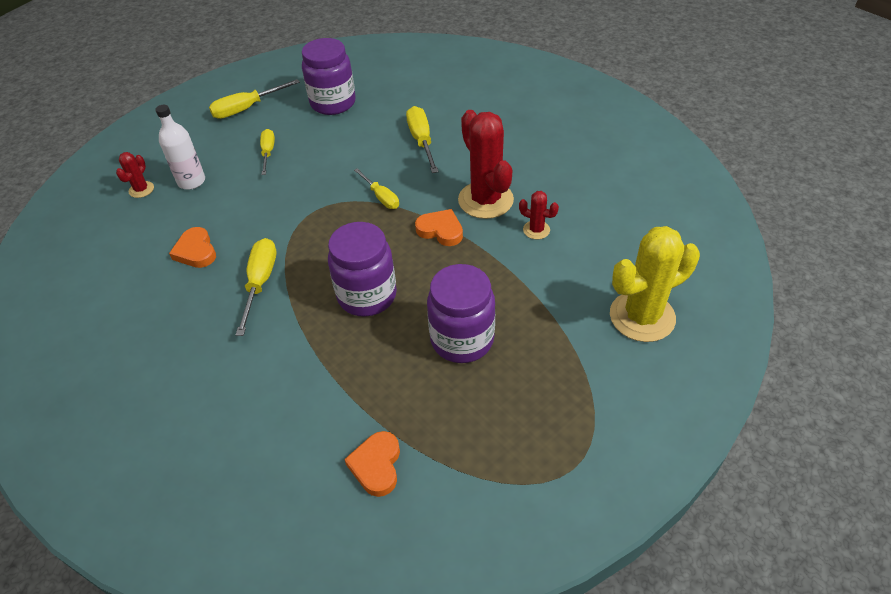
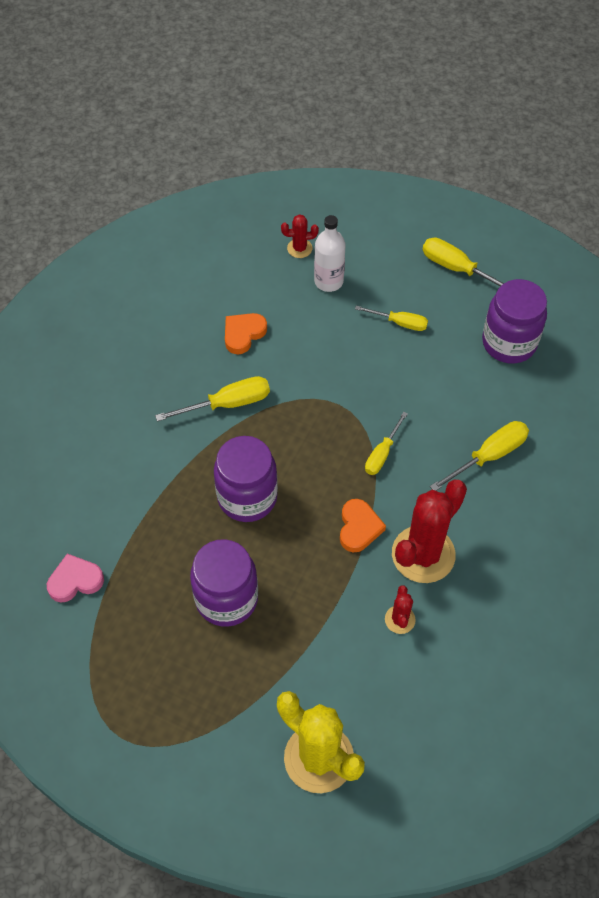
camera: 65 degrees right, 10 degrees up
(268, 152) = (399, 323): yellow screwdriver -> yellow screwdriver turned 45 degrees clockwise
(376, 465) = (75, 580): orange heart -> pink heart

